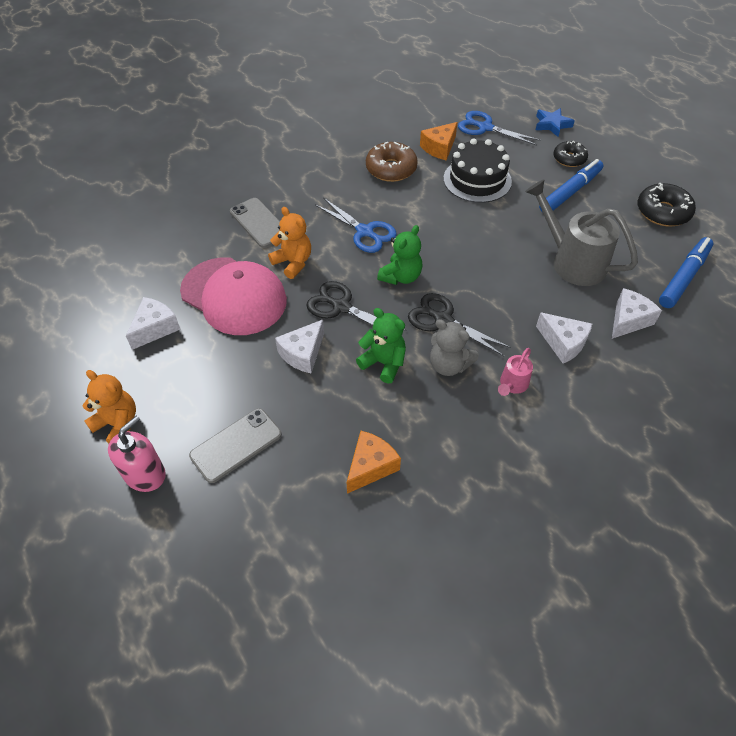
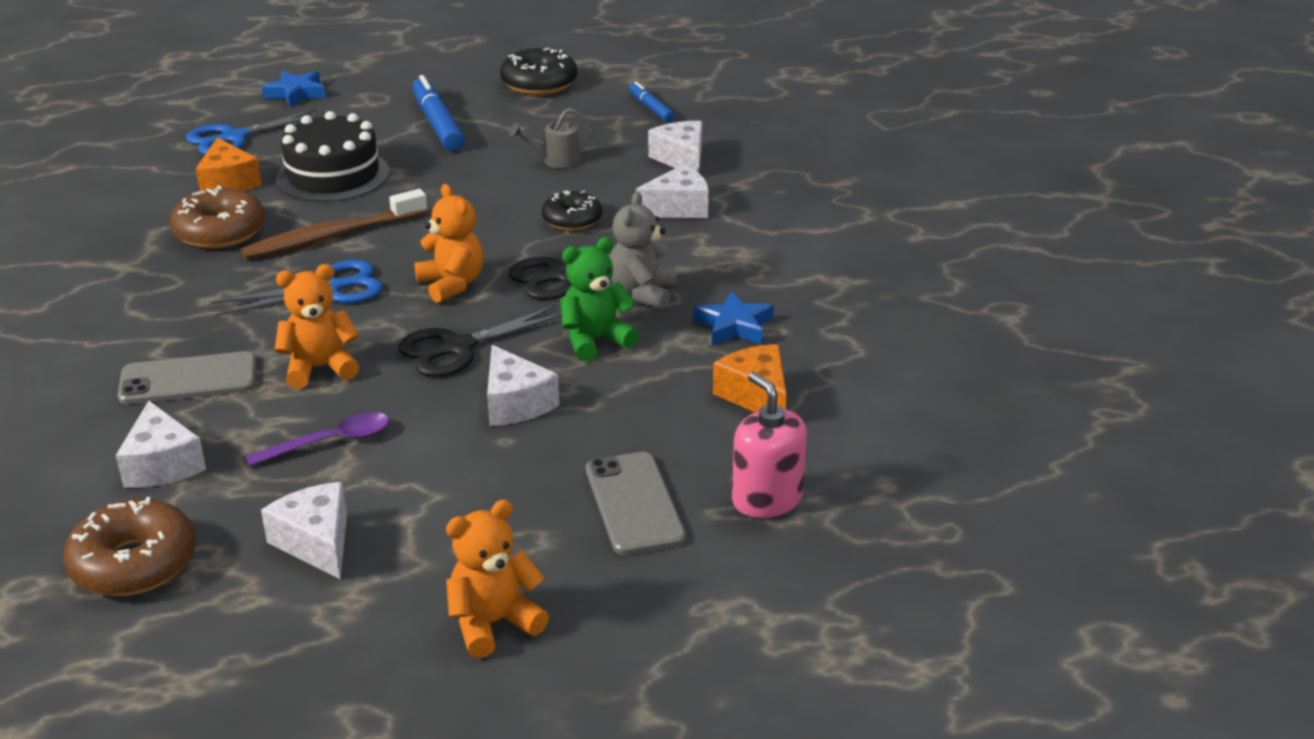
camera: 65 degrees left, 20 degrees down
(119, 275) = (134, 563): none -> brown donut
(145, 474) = (620, 609): pink soap dispenser -> pink soap dispenser (767, 499)
(191, 248) = (162, 464): none -> white cheese
(234, 296) = (330, 442): pink cap -> purple spoon
(401, 277) = (452, 284): green teddy bear -> orange teddy bear
(415, 209) = (332, 236): none -> brown toothbrush
(441, 426) = (734, 326): none -> blue star
(449, 365) = (642, 293): grey teddy bear -> grey teddy bear turned 135 degrees clockwise
(512, 385) = (711, 260): pink watering can -> none
(569, 159) = (376, 104): black donut -> black donut (572, 220)
(571, 261) = (555, 161): grey watering can -> grey watering can, size x0.48
(684, 277) = (651, 108): blue marker -> blue marker, size x0.57

